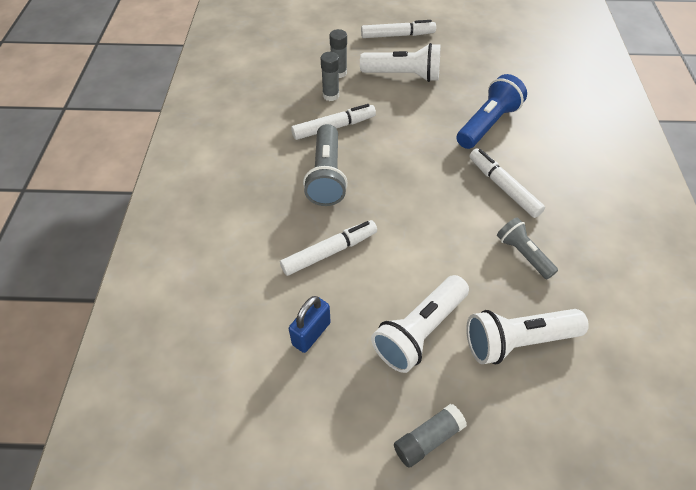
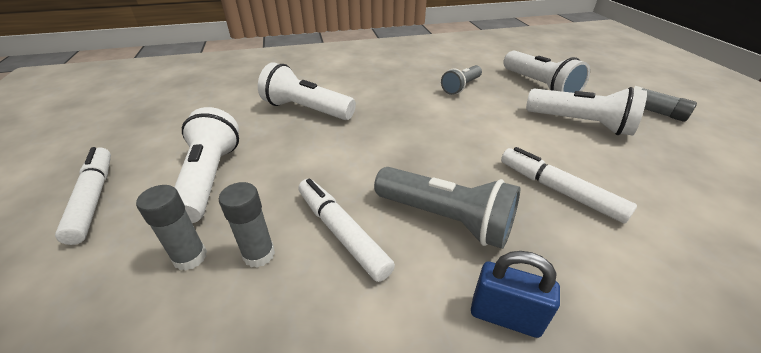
camera: 105 degrees left, 15 degrees down
(311, 333) = (662, 183): blue padlock -> blue padlock (505, 316)
(326, 176) = (445, 219): grey flashlight -> grey flashlight turned 45 degrees clockwise
(487, 124) = (306, 110): blue flashlight -> white flashlight
(503, 187) = (393, 97): white marker -> none

